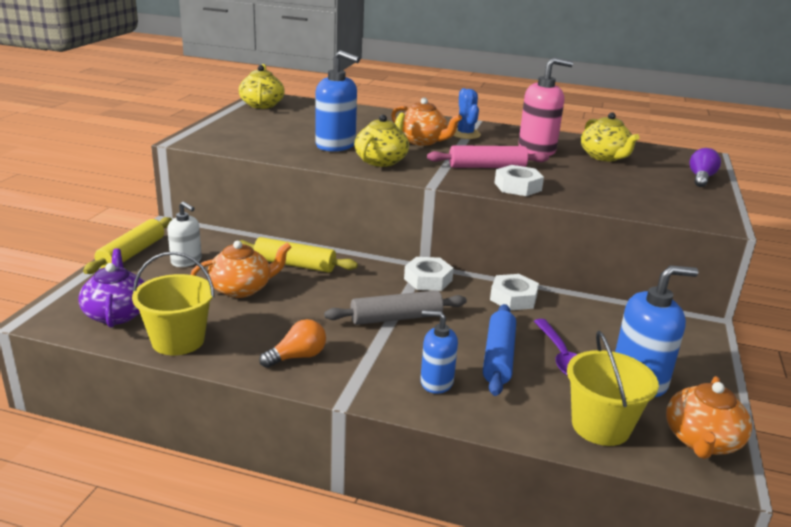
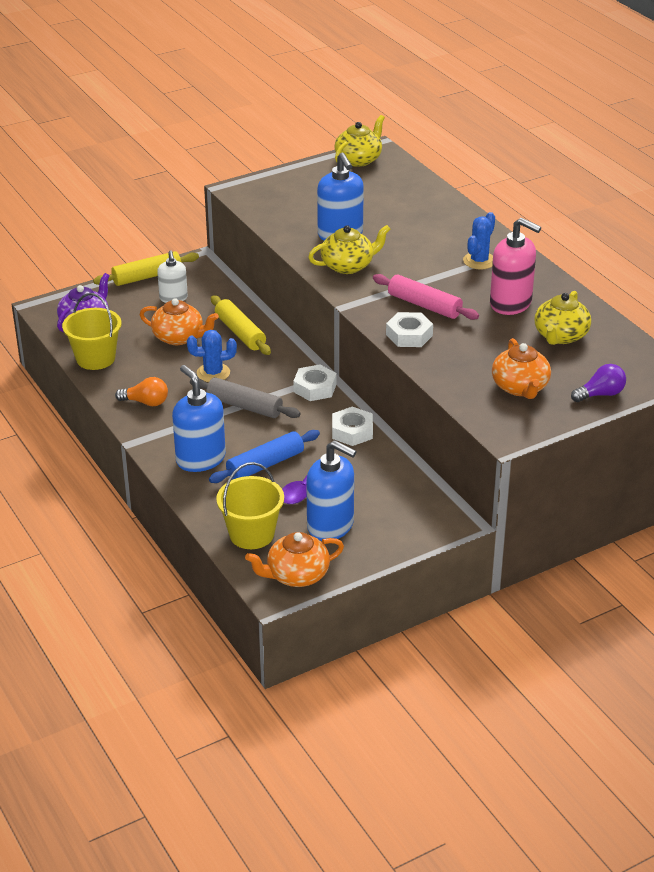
camera: 45 degrees right, 10 degrees up
(322, 304) = (213, 373): none -> blue cactus
(422, 141) = (423, 256): orange teapot -> orange teapot (520, 387)
(436, 382) = (200, 459): blue soap dispenser -> blue soap dispenser, size x1.60

